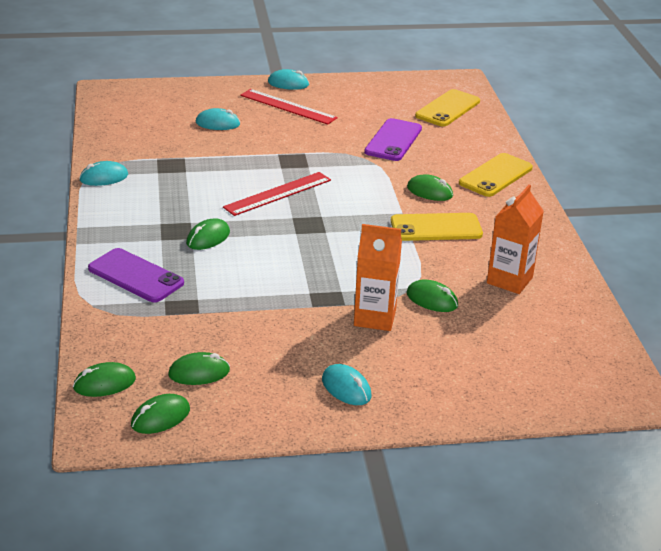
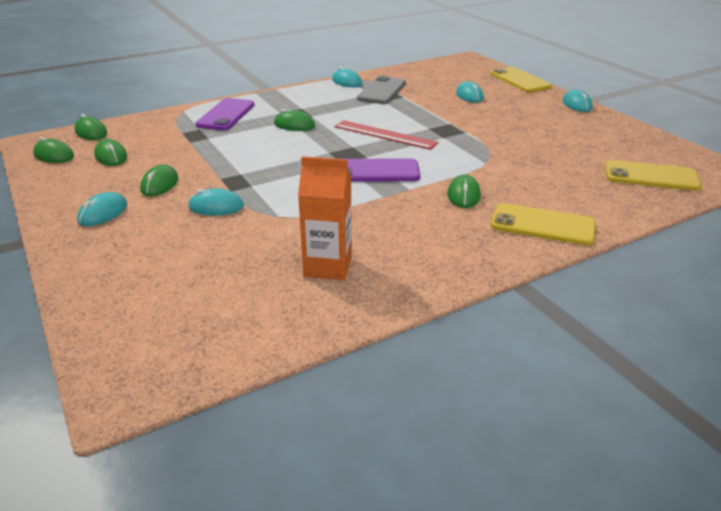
camera: 70 degrees right, 0 degrees up
(155, 164) = (382, 91): none -> grey phone
(288, 106) = (536, 112): red ruler -> none
(375, 318) = (216, 207): orange carton -> turquoise mouse
(393, 140) = (541, 162): purple phone -> purple phone (375, 171)
(432, 300) = (262, 229): green mouse -> green mouse (160, 184)
(436, 228) = (396, 209): yellow phone -> yellow phone (520, 80)

